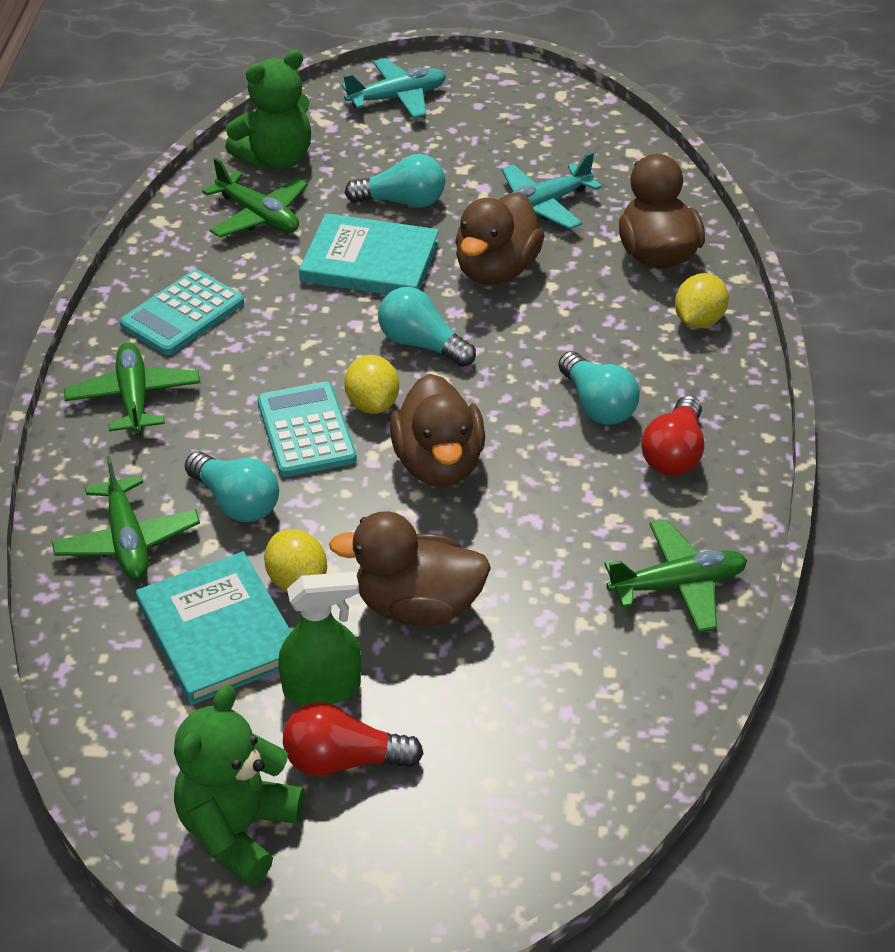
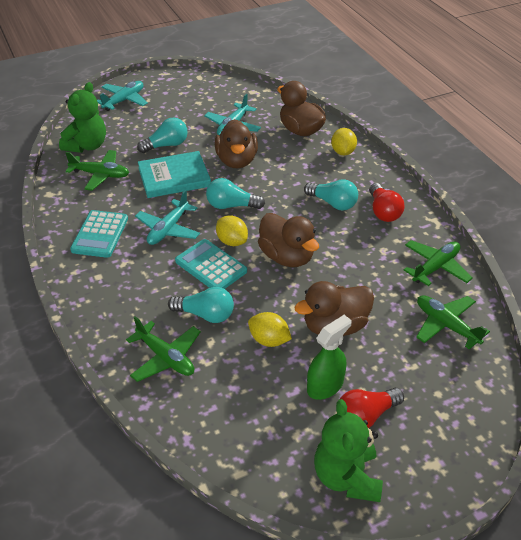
camera: 30 degrees left, 0 degrees up
(134, 398) = (109, 285): green plane -> green plane (446, 325)
(218, 632) = (251, 382): turquoise book -> none
(290, 345) = (168, 229): none -> turquoise plane

